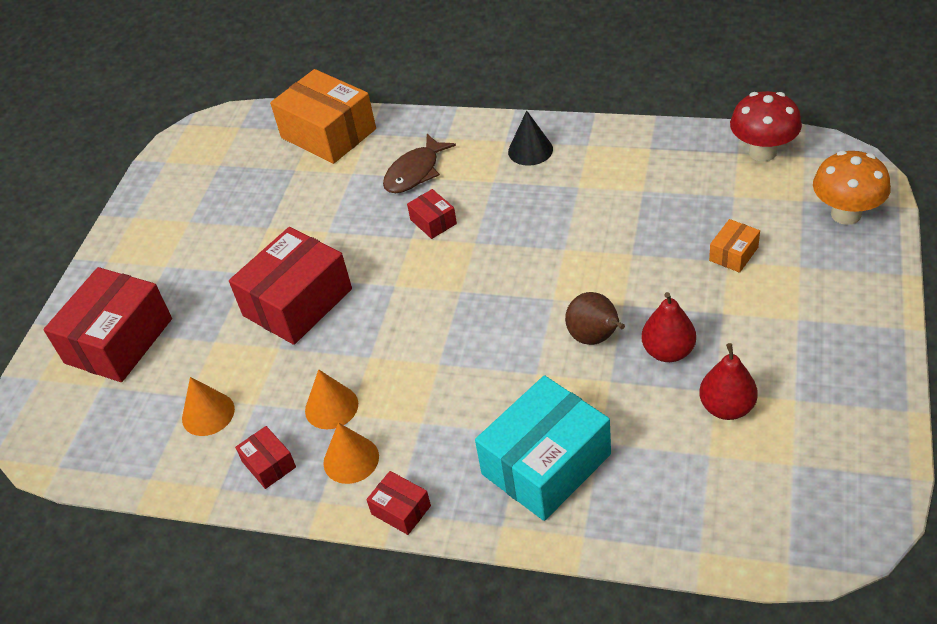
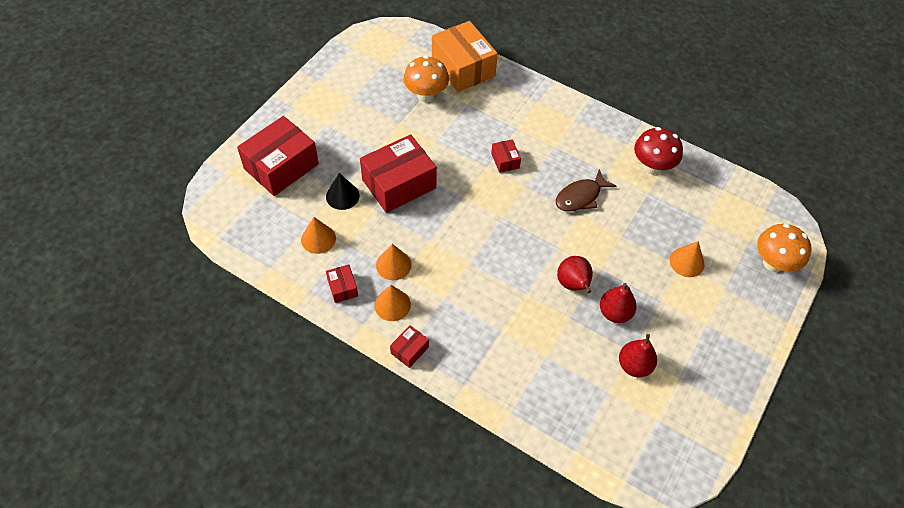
camera: 10 degrees right, 10 degrees up
(291, 183) = (426, 95): none -> orange mushroom
(401, 510) = (409, 350): red box -> red box turned 75 degrees clockwise
(415, 172) = (507, 119): brown fish -> brown fish (580, 197)
(530, 150) = (588, 133): black cone -> black cone (342, 196)
(546, 464) = (508, 357): turquoise box -> none
(595, 338) = (573, 285): brown pear -> red pear
(733, 254) = (686, 262): orange box -> orange cone
(762, 152) = (740, 195): red mushroom -> red mushroom (652, 167)

